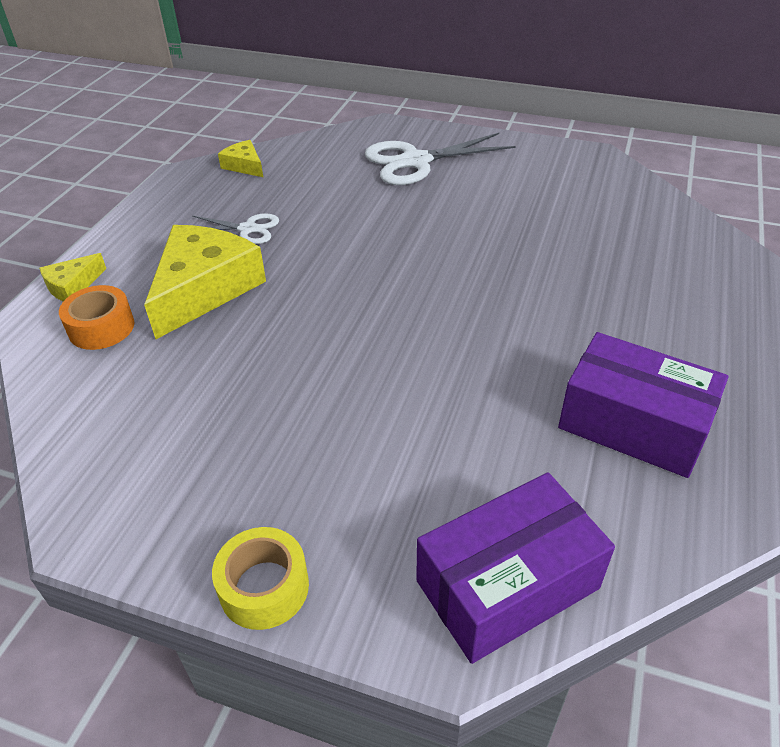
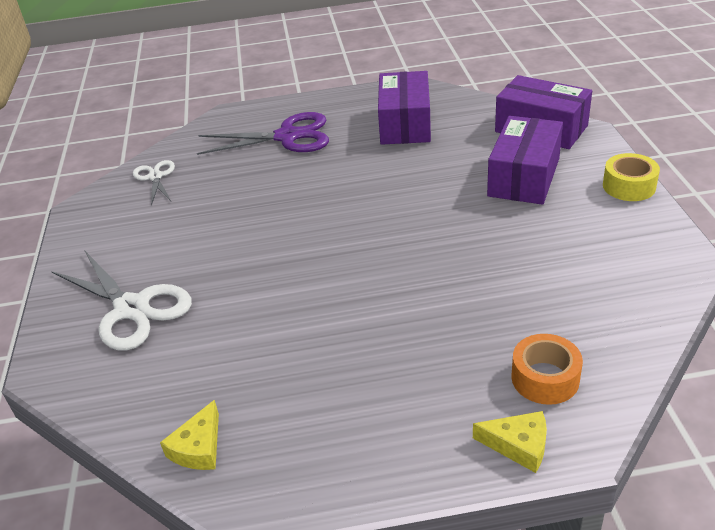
camera: 115 degrees left, 5 degrees down
(204, 289) = (440, 344): yellow cheese -> none
(248, 229) = (329, 367): white scissors -> white scissors (155, 177)
(390, 480) = (524, 177): none -> purple box
(664, 305) = (287, 137): none -> purple scissors

